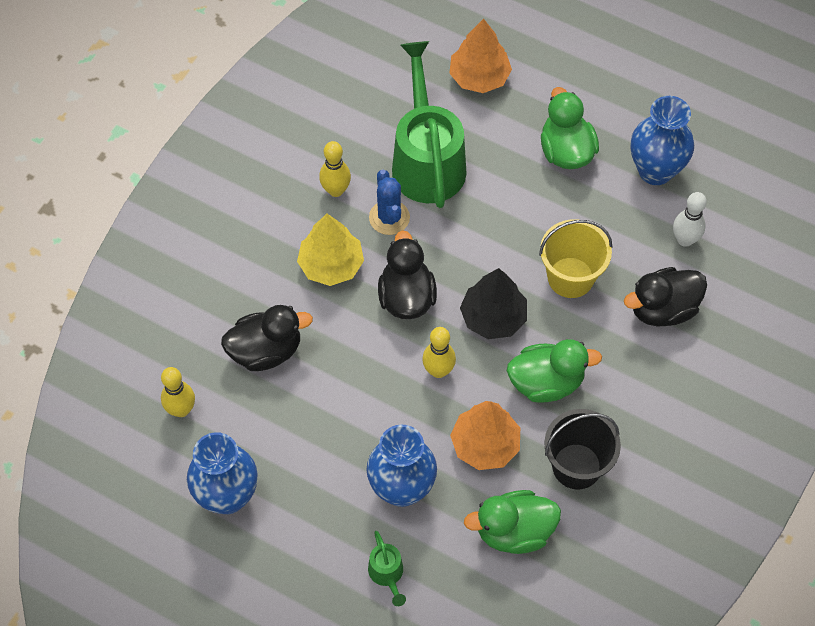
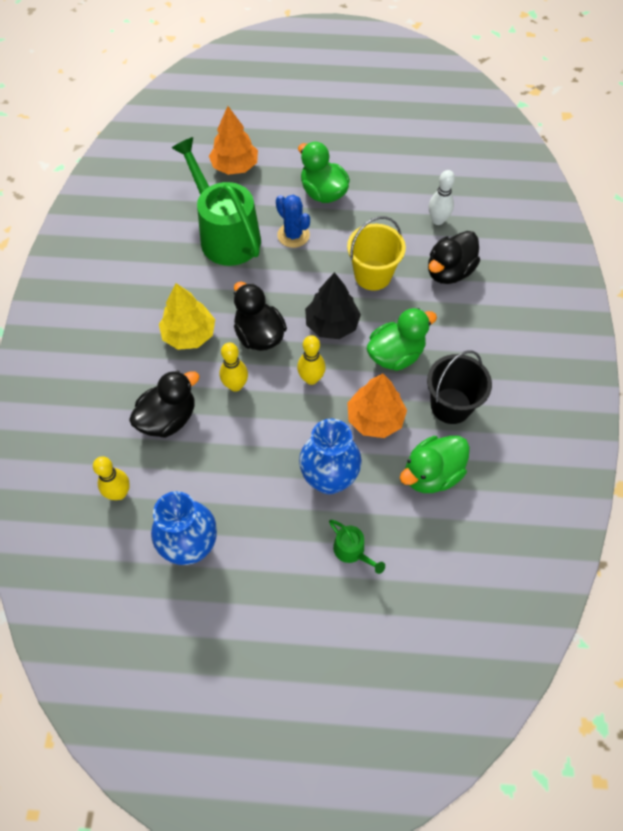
camera: 25 degrees left, 0 degrees up
(336, 190) = (166, 280): yellow bowling pin -> yellow bowling pin (235, 385)
(389, 217) = (217, 284): blue cactus -> blue cactus (293, 235)
(655, 170) = (392, 183): blue vase -> none

